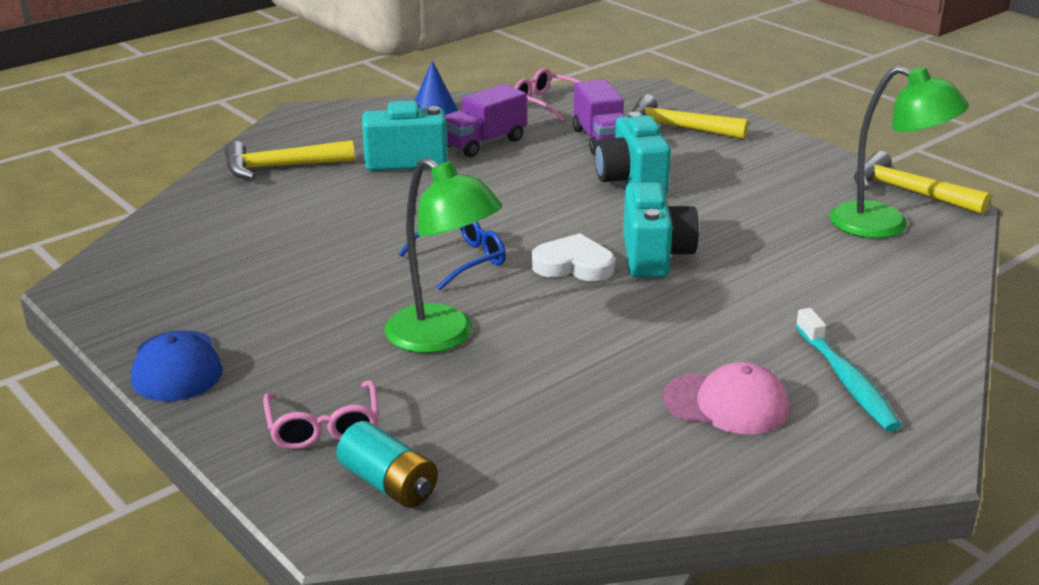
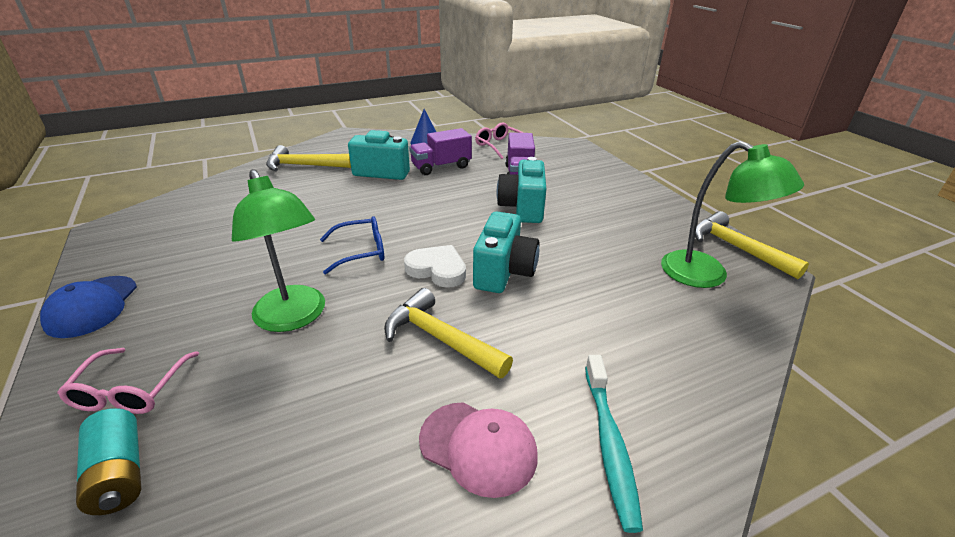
camera: 15 degrees right, 5 degrees up
(677, 128) = (577, 173): yellow hammer -> yellow hammer (440, 339)

